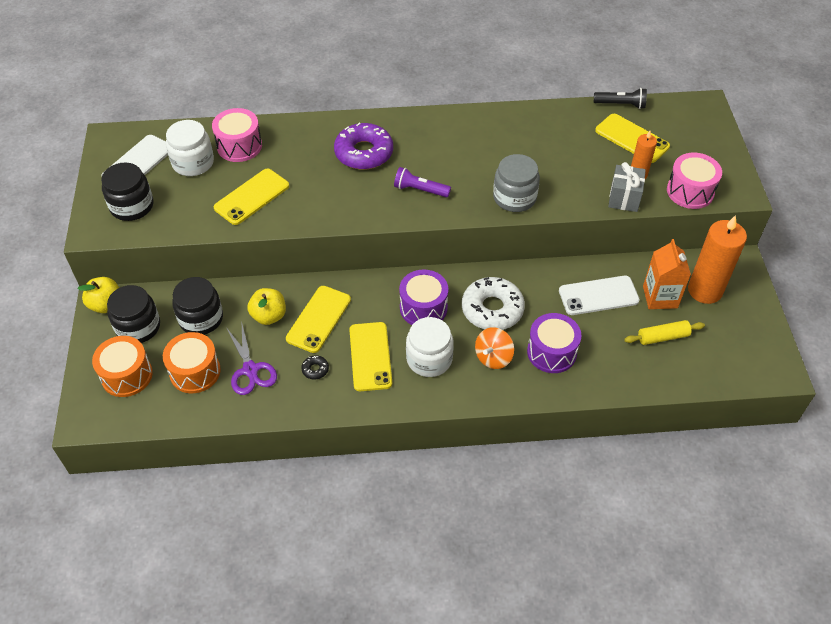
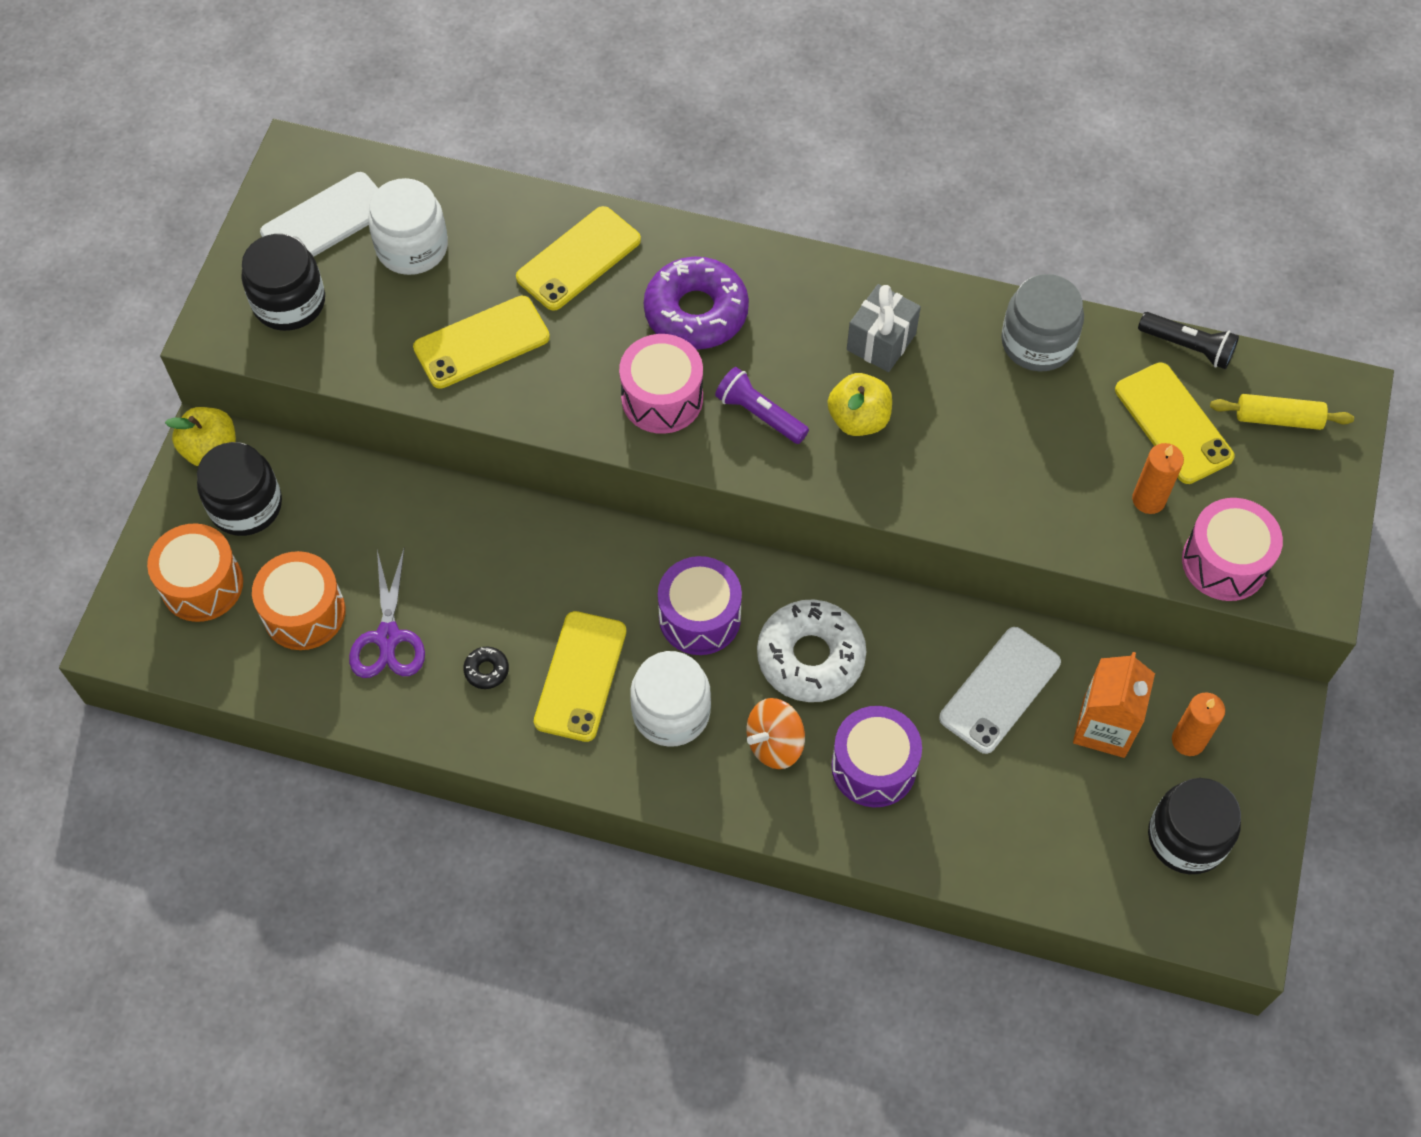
camera: 20 degrees right, 10 degrees up
(201, 318) = (345, 522): black jar -> black jar (1186, 837)
(239, 146) = (497, 236): pink drum -> pink drum (662, 398)
(269, 316) = (450, 551): yellow apple -> yellow apple (858, 419)
(318, 319) = (525, 582): yellow phone -> yellow phone (578, 259)
(514, 197) = (912, 479): grey jar -> grey jar (1037, 342)
(598, 295) = (999, 690): white phone -> white phone turned 60 degrees counterclockwise
(624, 198) = (1100, 539): grey gift -> grey gift (881, 342)
(663, 337) = (1072, 802): yellow rolling pin -> yellow rolling pin (1278, 418)
(705, 290) = (1188, 740): orange candle -> orange candle, size x0.55

